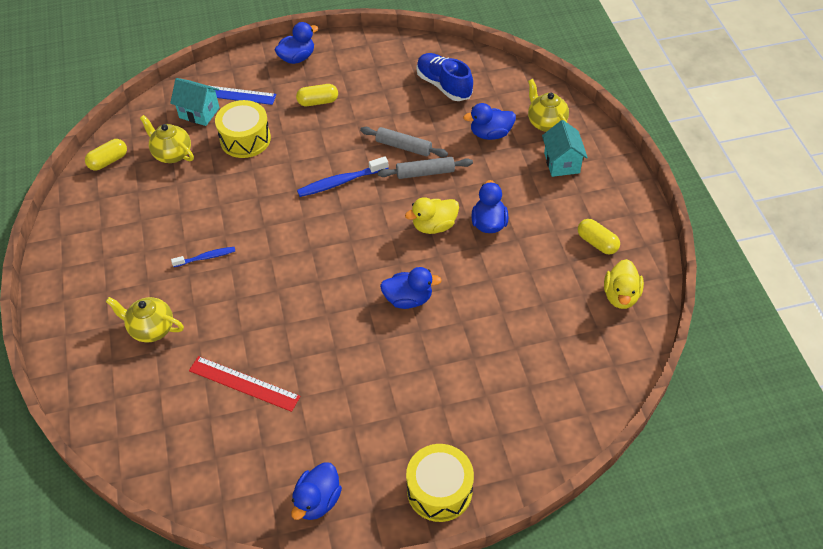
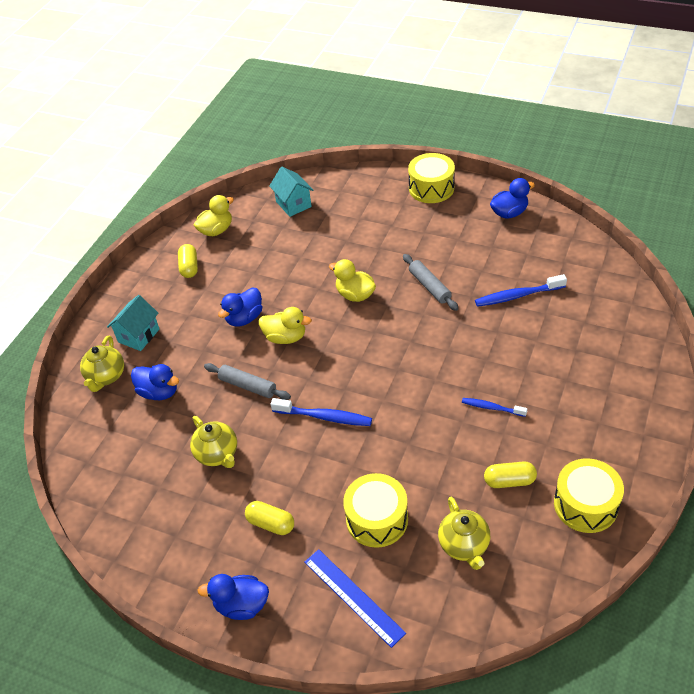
camera: 140 degrees left, 5 degrees down
(93, 221) = (585, 505): none -> yellow drum
(108, 161) = (539, 577): yellow capsule -> yellow capsule (509, 481)
(151, 329) = (571, 369): yellow teapot -> yellow teapot (217, 454)
(199, 113) = (403, 588): turquoise house -> turquoise house (293, 204)
(244, 383) = (517, 296): red ruler -> blue toothbrush
(403, 146) = (240, 422): grey rolling pin -> grey rolling pin (429, 286)
(408, 299) = (355, 295): blue duck -> yellow duck
(444, 85) = (140, 468): blue shoe -> none

